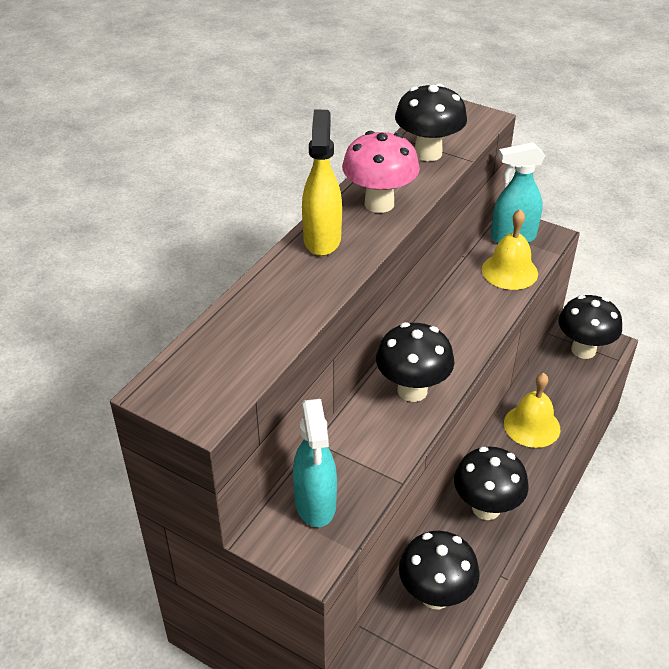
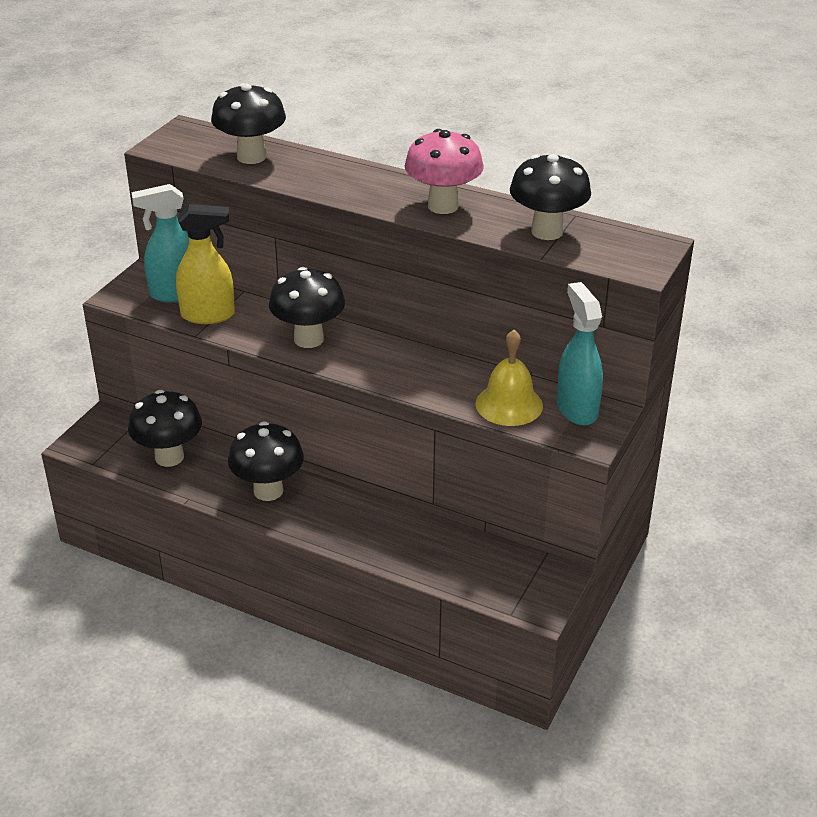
camera: 85 degrees right, 5 degrees down
(322, 239) = (379, 180): yellow spray bottle -> yellow spray bottle (208, 315)
(532, 426) = (384, 529): yellow bell -> none
(583, 350) = (522, 582): black mushroom -> black mushroom (251, 157)

